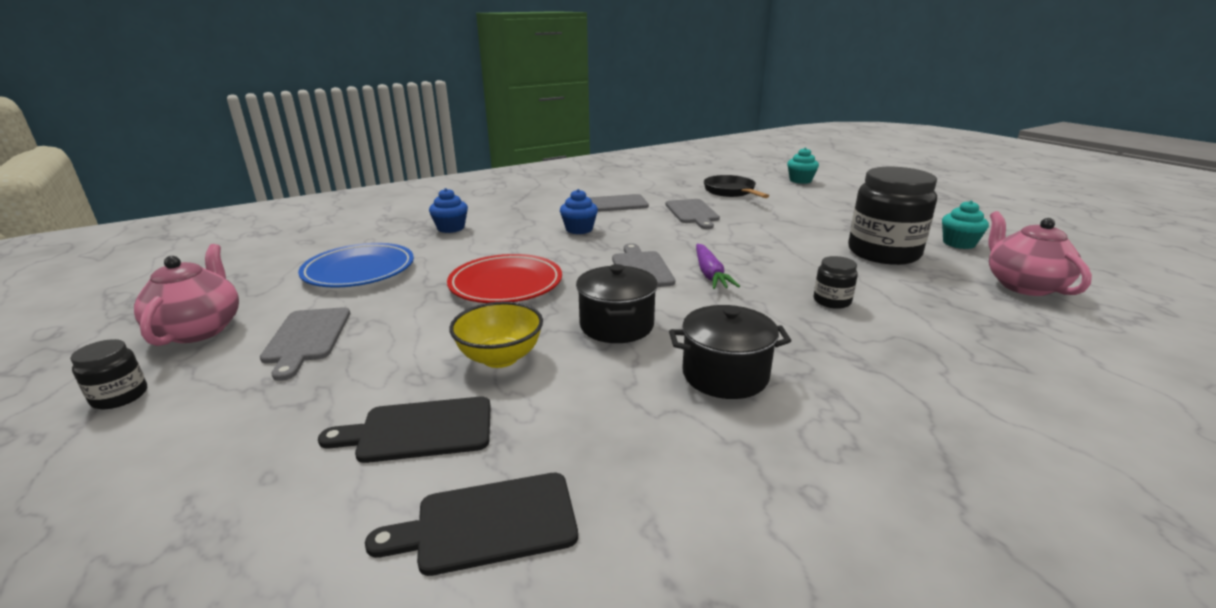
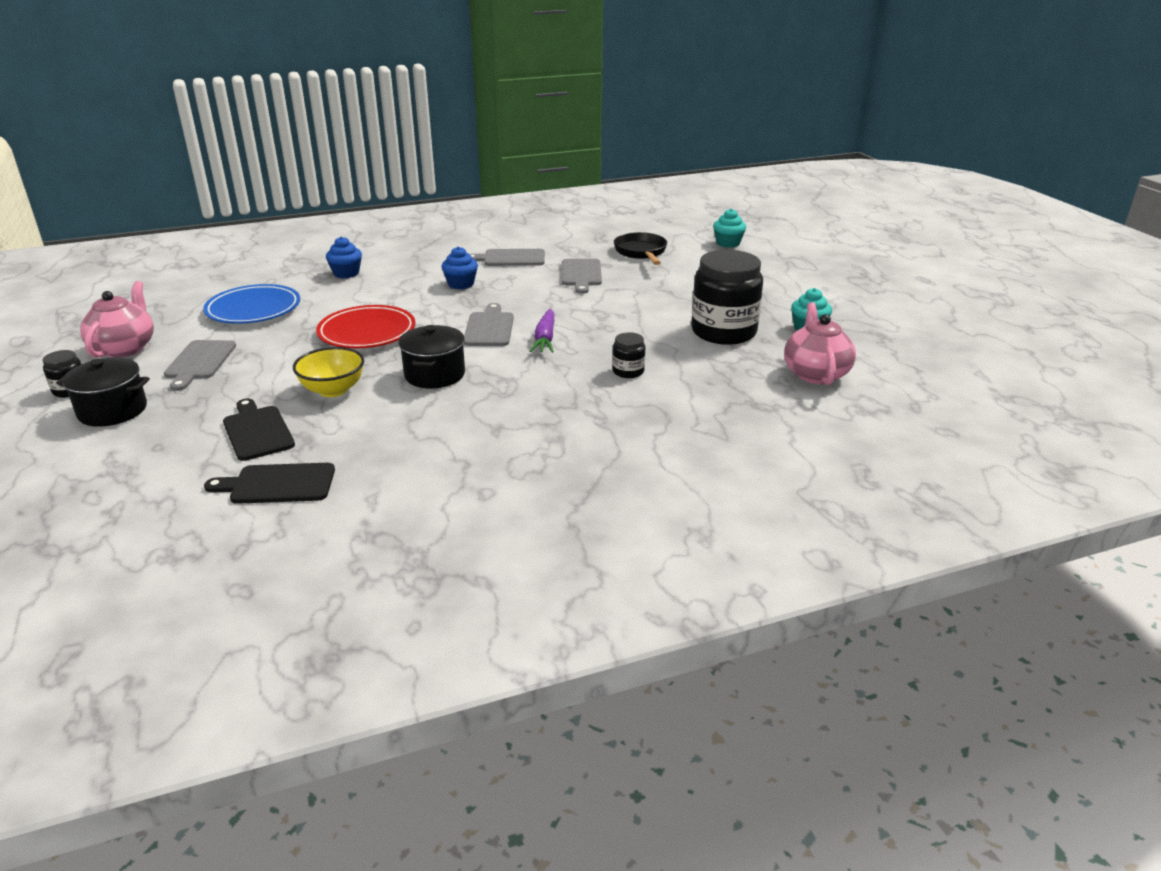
camera: 10 degrees right, 5 degrees up
(419, 430) = (257, 431): black cutting board -> black cutting board turned 60 degrees clockwise
(725, 375) = (489, 418): black pot -> black pot (112, 411)

